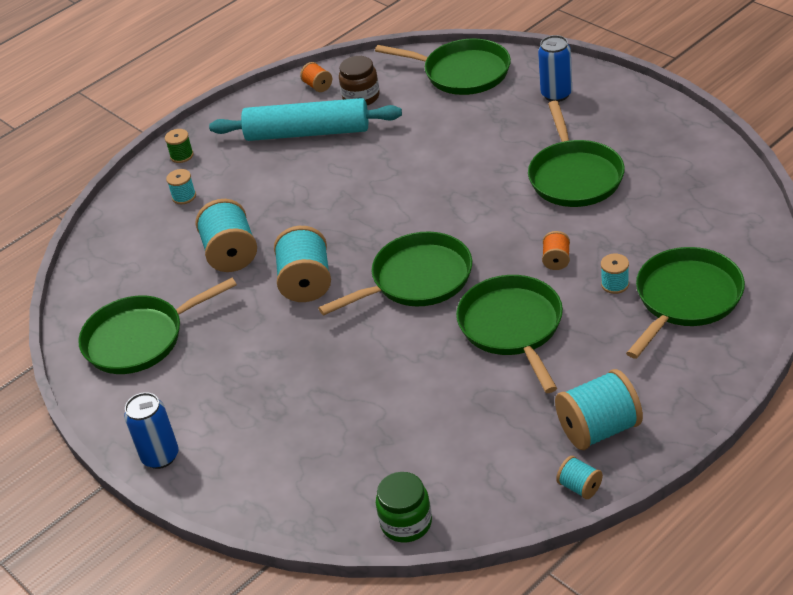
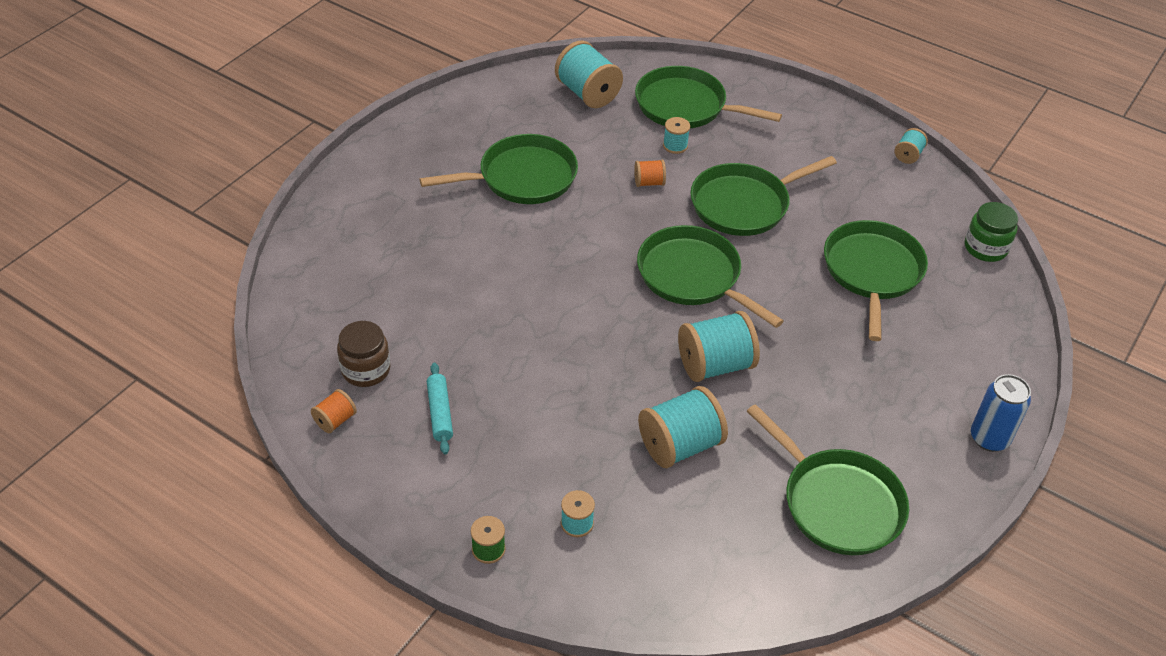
camera: 110 degrees left, 5 degrees up
(307, 132) = (440, 413): turquoise rolling pin -> turquoise rolling pin, size x0.45
(462, 73) = (324, 279): green pan -> green pan (872, 272)
(556, 94) = (378, 198): blue can -> none
(599, 429) = (846, 148): turquoise spool -> turquoise spool (587, 93)

